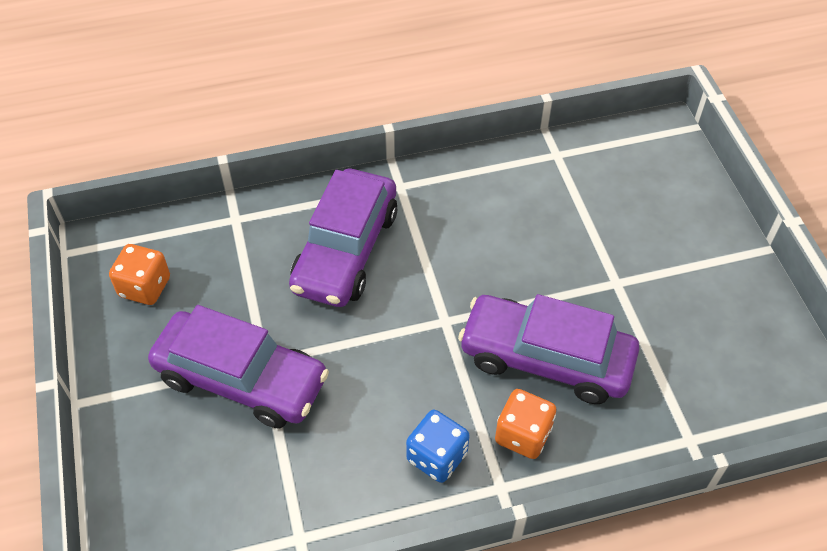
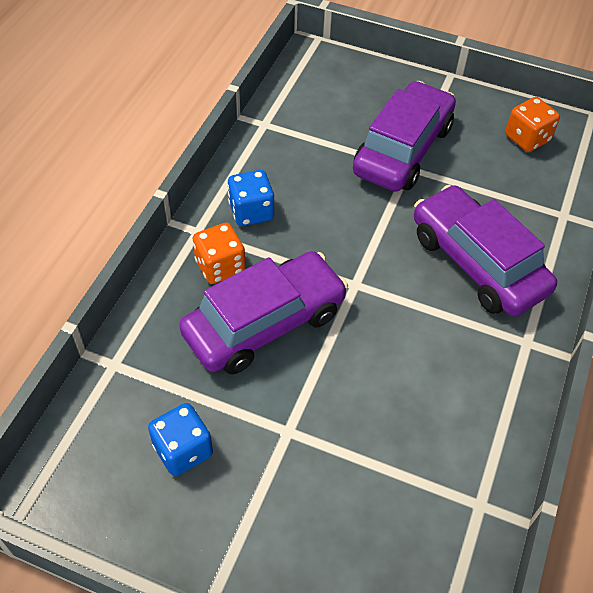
camera: 125 degrees right, 0 degrees up
(241, 379) = (403, 150): purple car -> purple car turned 150 degrees clockwise
(699, 335) = (183, 450): none -> blue dice

